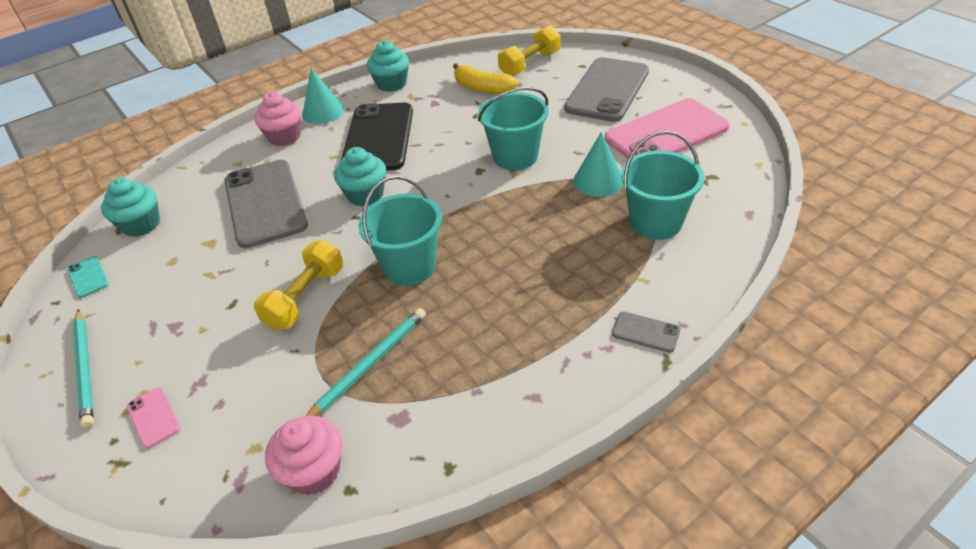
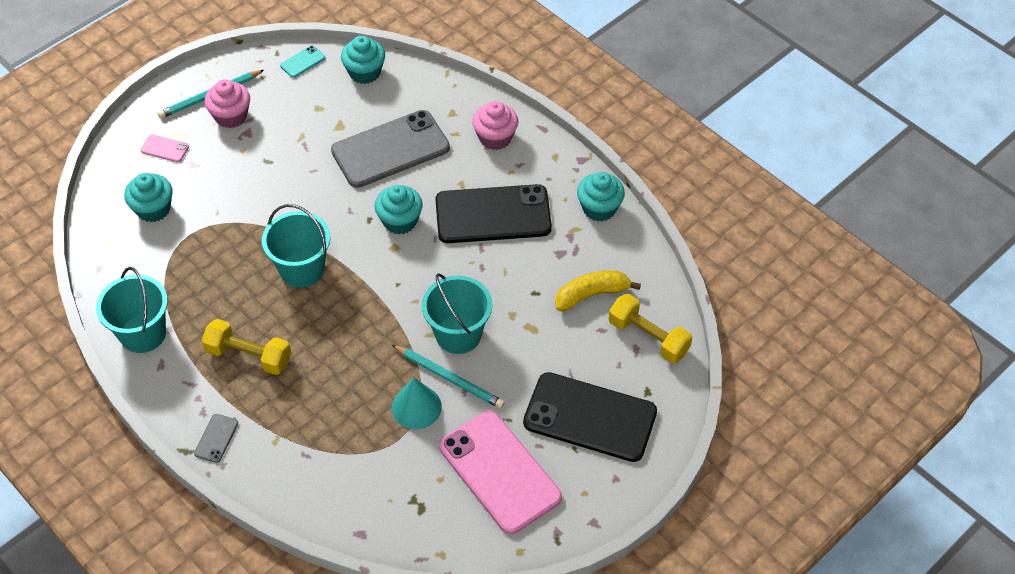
camera: 80 degrees right, 10 degrees up
(154, 417) = (165, 149): pink phone -> pink phone turned 60 degrees clockwise
(261, 424) = (153, 209): none -> turquoise cupcake
(305, 298) = (270, 206): yellow dumbbell -> yellow dumbbell (249, 356)
(314, 471) = (114, 246): pink cupcake -> pink cupcake (231, 116)
(323, 112) = (541, 159): turquoise cone -> none
(369, 365) = (199, 260): turquoise pencil -> turquoise pencil (449, 378)
(482, 88) = (592, 294): yellow banana -> yellow banana turned 45 degrees clockwise
(607, 90) = (590, 417): grey phone -> black phone
(655, 222) = (350, 453): turquoise bucket -> turquoise bucket (143, 333)

